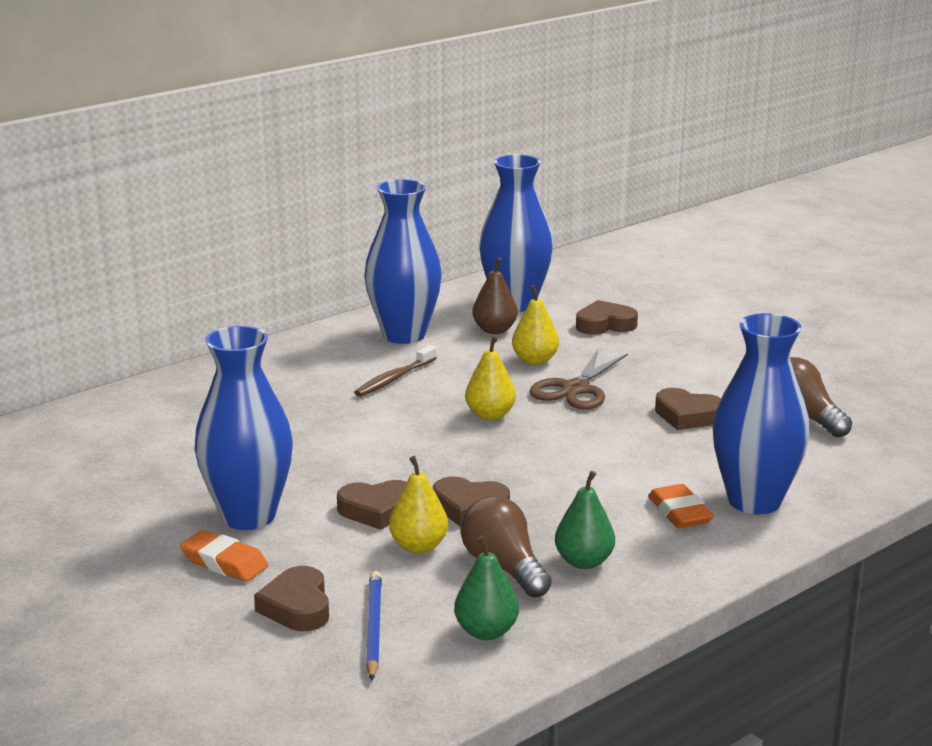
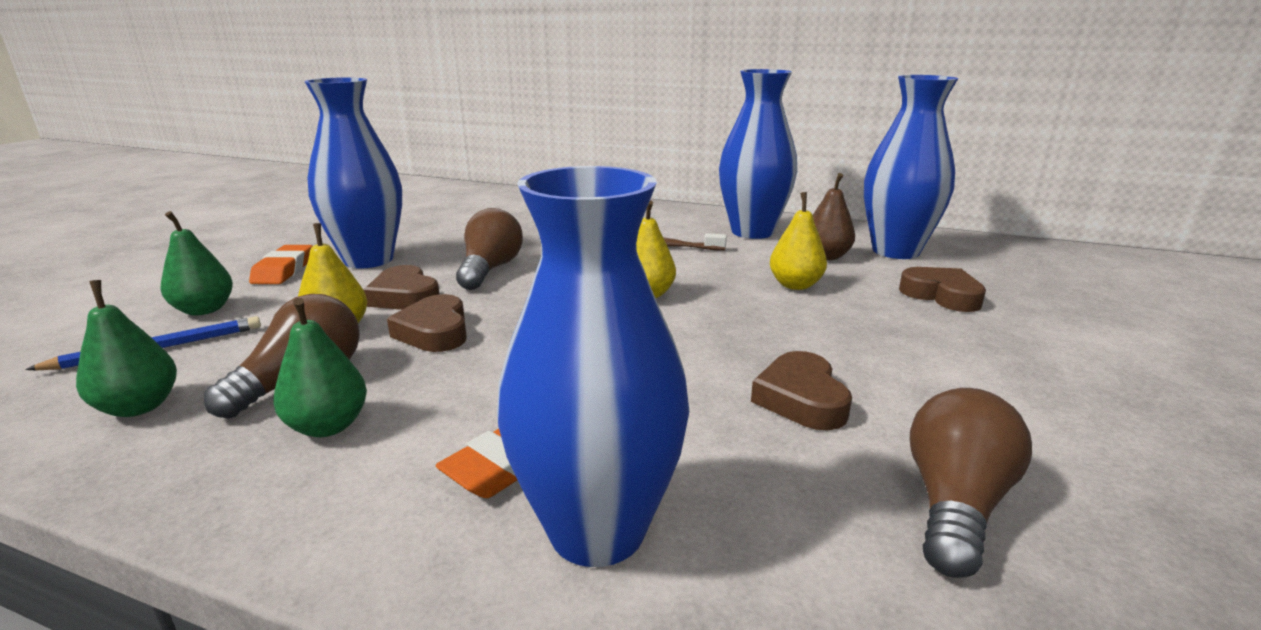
camera: 60 degrees right, 0 degrees up
(297, 607) = (204, 310): brown heart -> green pear
(354, 463) = (490, 269): none -> brown light bulb
(575, 389) = (764, 317): brown scissors -> none

